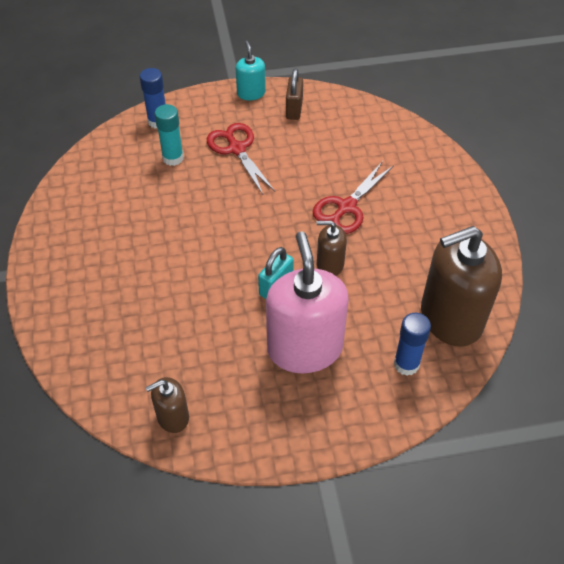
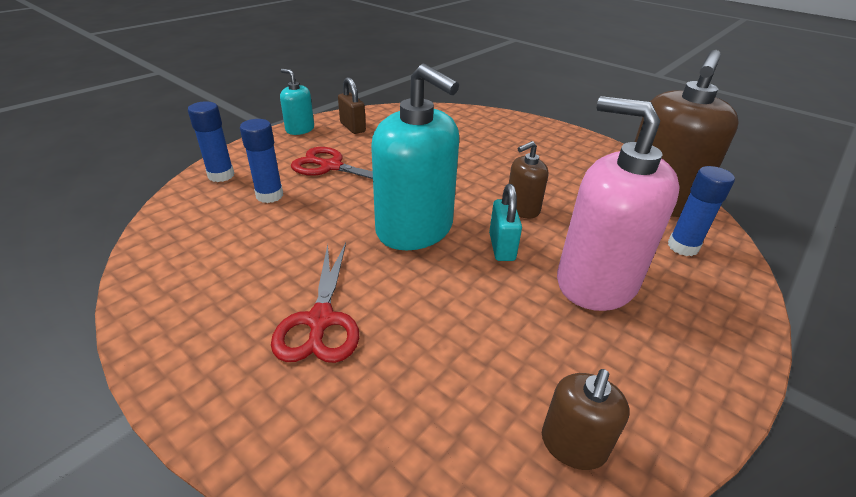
camera: 40 degrees left, 15 degrees down
(173, 158) = (269, 195): turquoise glue stick -> blue glue stick
(236, 239) = (415, 229): none -> turquoise soap dispenser
(346, 207) = (479, 167): red scissors -> red scissors (320, 320)

